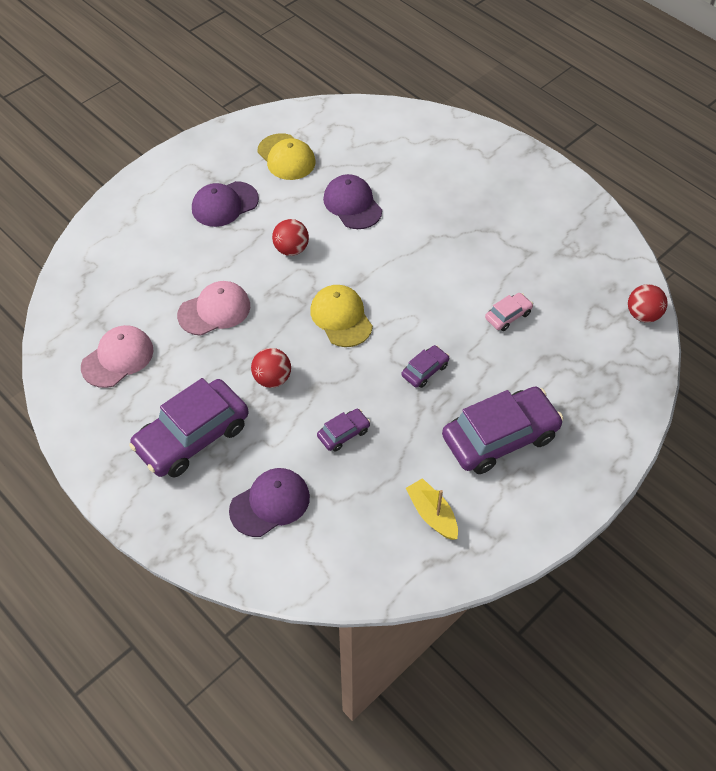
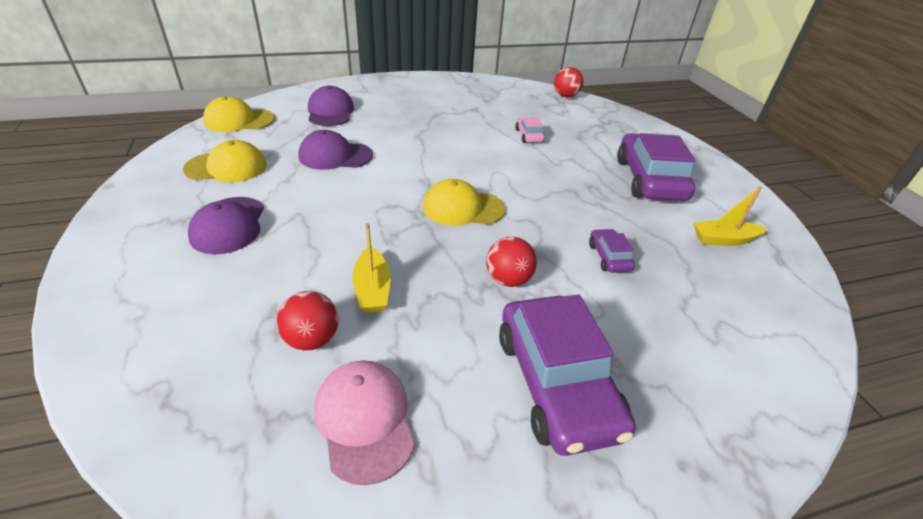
camera: 65 degrees left, 15 degrees down
(214, 310) = (372, 289): pink cap -> yellow boat
(270, 503) = (687, 345): purple cap -> purple cap (330, 112)
(291, 249) = (346, 205): red ball -> red ball (312, 339)
(355, 117) = (239, 120): none -> yellow cap
(425, 370) = (559, 188): purple car -> none

